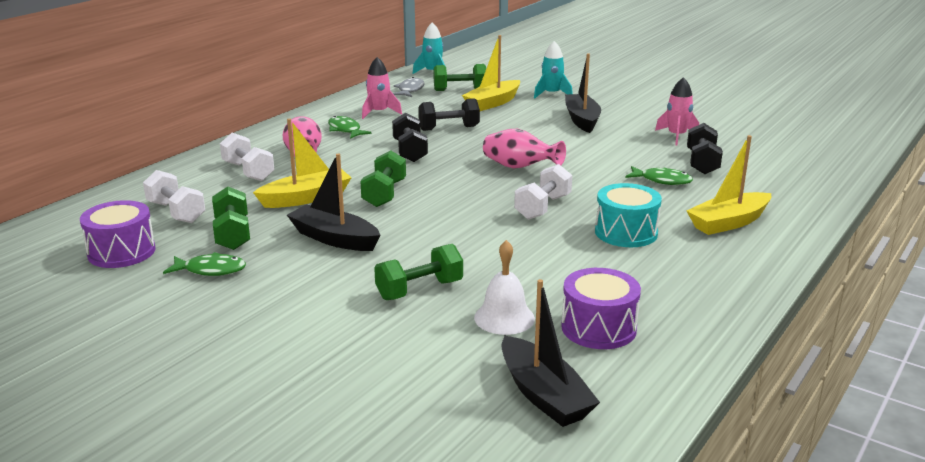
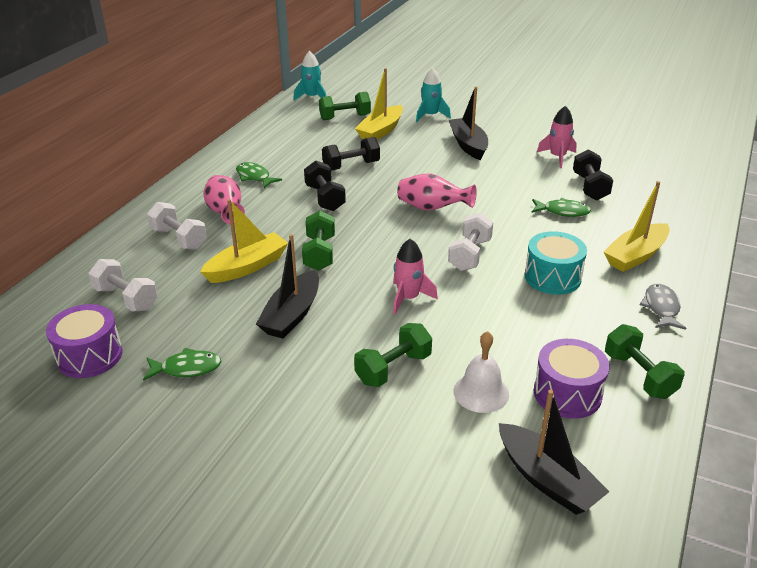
camera: 10 degrees left, 10 degrees up
(232, 234) = (192, 320): green dumbbell -> green dumbbell (639, 375)
(334, 239) = (292, 315): black boat -> black boat turned 90 degrees counterclockwise
(379, 112) = (279, 152): pink rocket -> pink rocket (408, 298)
(410, 90) = (298, 121): grey fish -> grey fish (661, 308)

